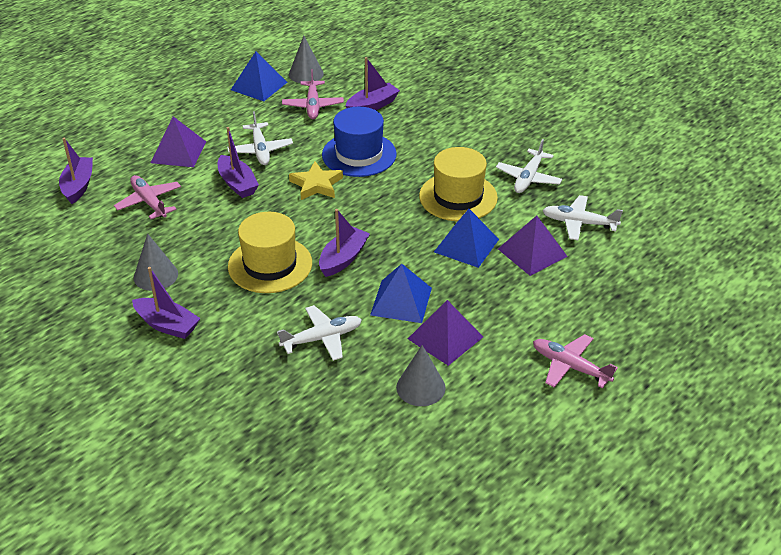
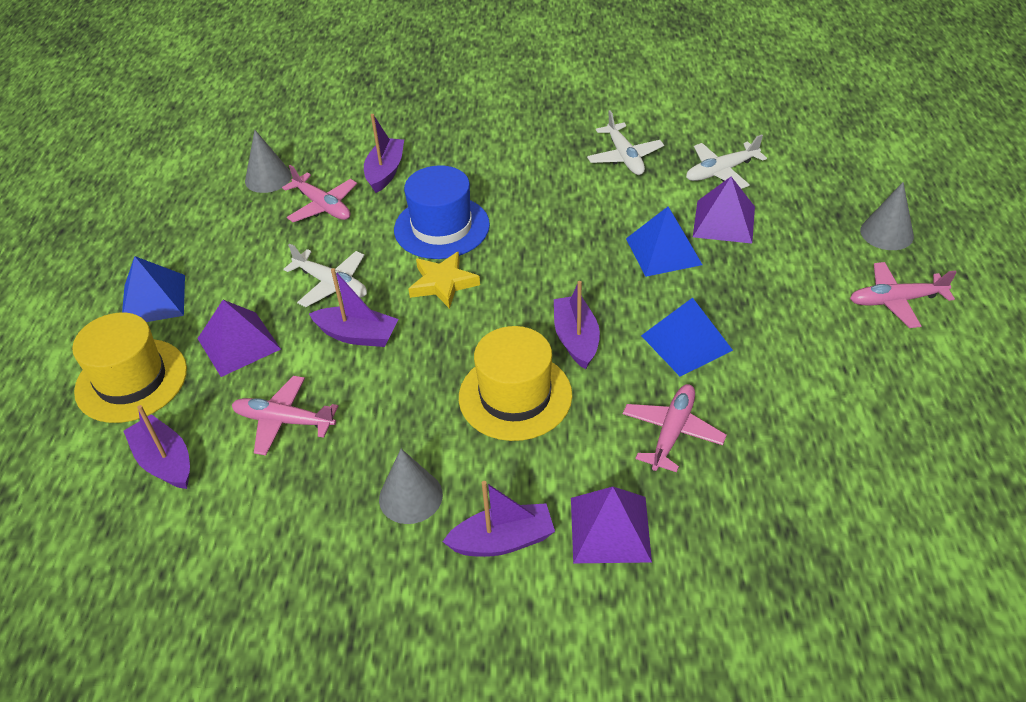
camera: 40 degrees left, 5 degrees up
(259, 86) = (232, 219): blue pyramid -> blue pyramid (153, 300)
(322, 338) = (672, 432): white plane -> pink plane
(420, 387) = (820, 411): grey cone -> grey cone (886, 233)
(445, 337) = (771, 349): purple pyramid -> purple pyramid (610, 529)
(458, 197) = (591, 211): yellow hat -> yellow hat (131, 380)

